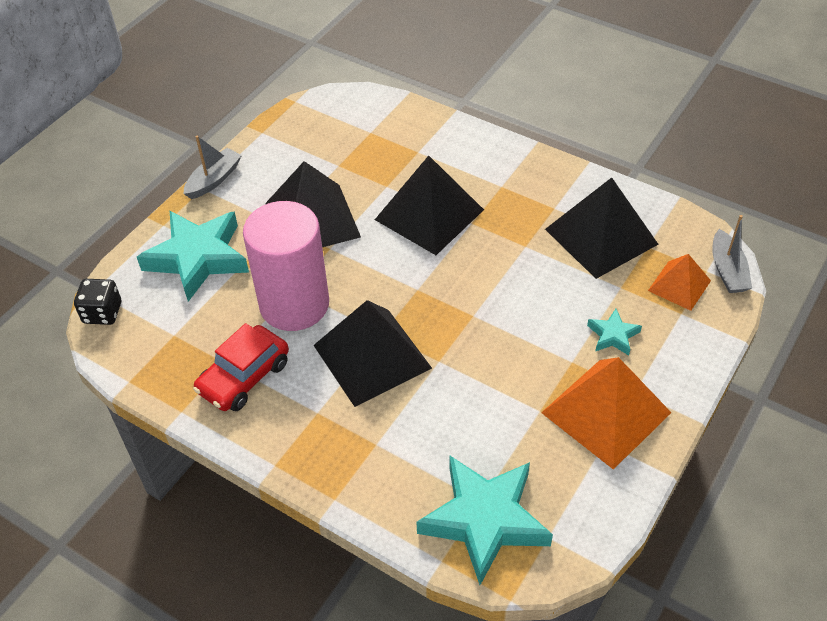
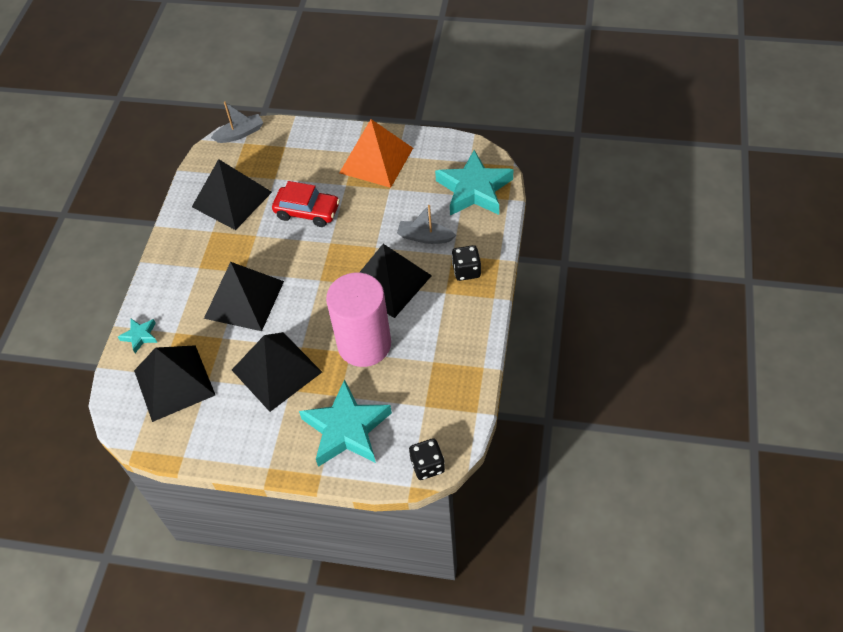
camera: 110 degrees left, 5 degrees up
(214, 180) = (255, 464): grey boat -> grey boat (425, 237)
(244, 377) = (439, 345): red car -> red car (307, 212)
(338, 450) = (466, 271): none -> black dice
(352, 140) = (174, 382): none -> black pyramid
(613, 335) = (316, 172): turquoise star -> turquoise star (140, 336)
(679, 285) = (262, 152): orange pyramid -> none

